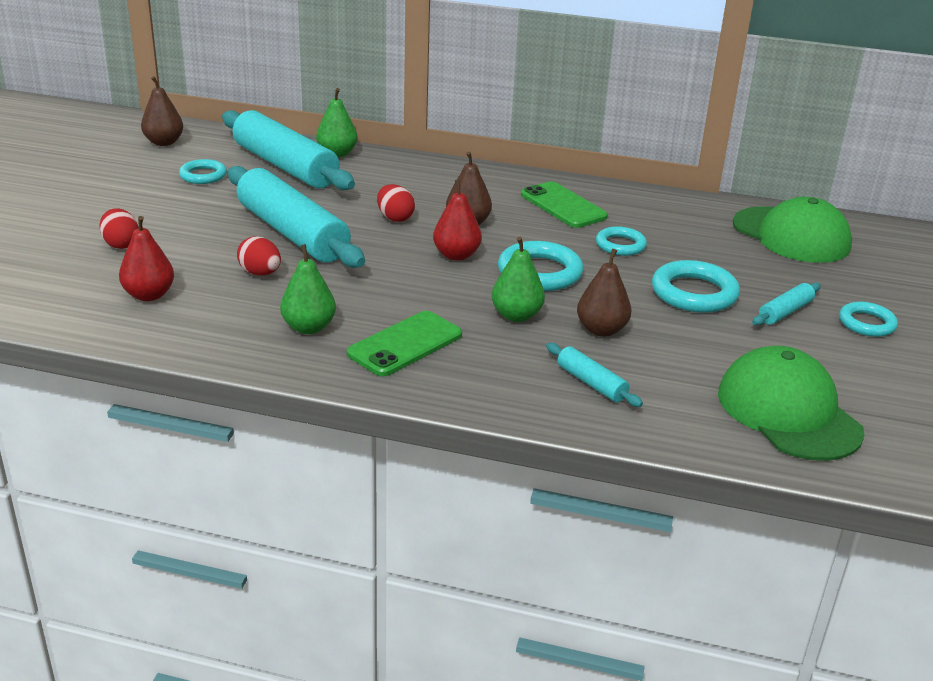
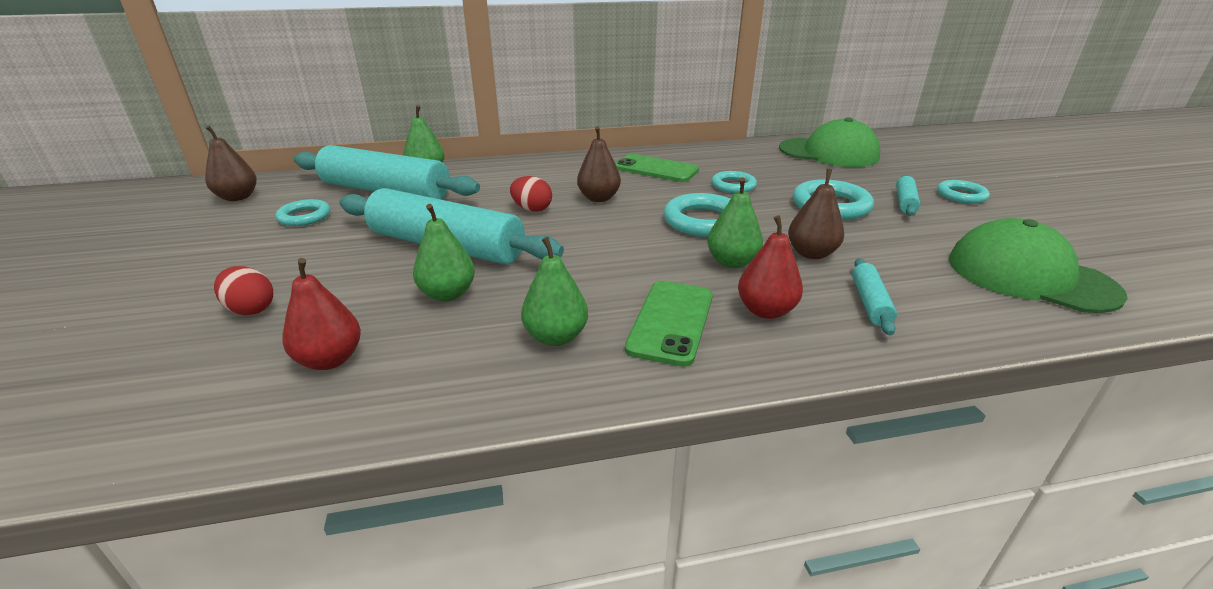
camera: 25 degrees left, 0 degrees up
(260, 273) = (448, 294): red egg -> green pear
(456, 255) = (620, 226): red pear -> red pear (765, 311)
(591, 383) = (870, 303): turquoise rolling pin -> turquoise rolling pin turned 75 degrees clockwise

